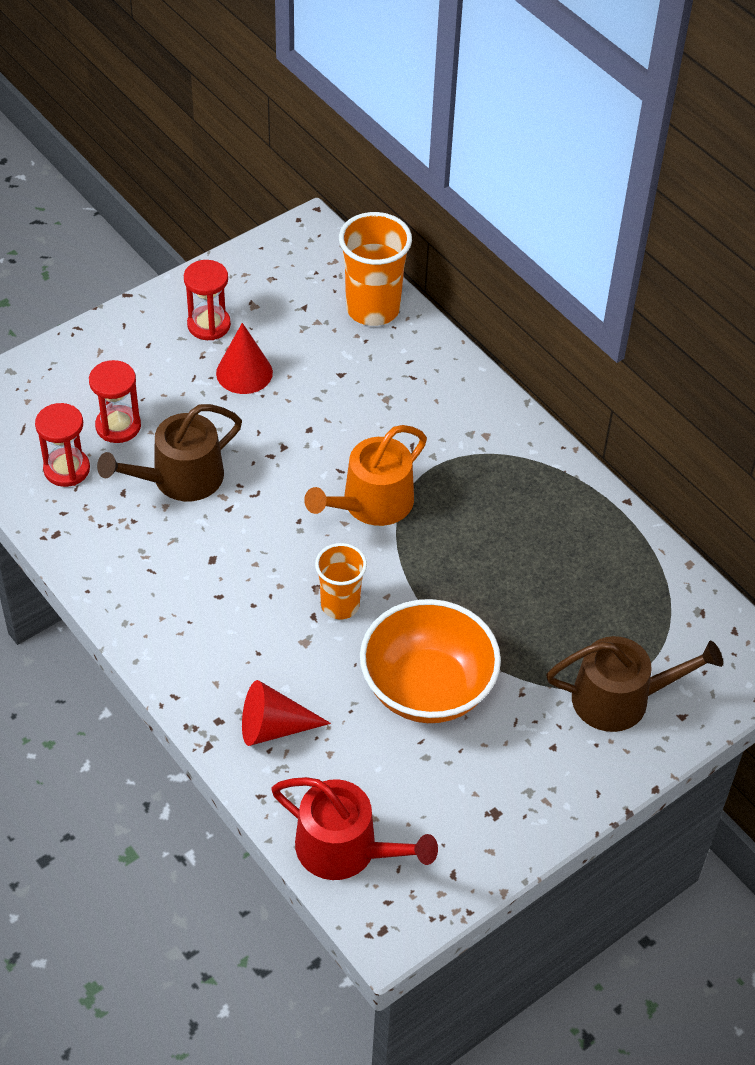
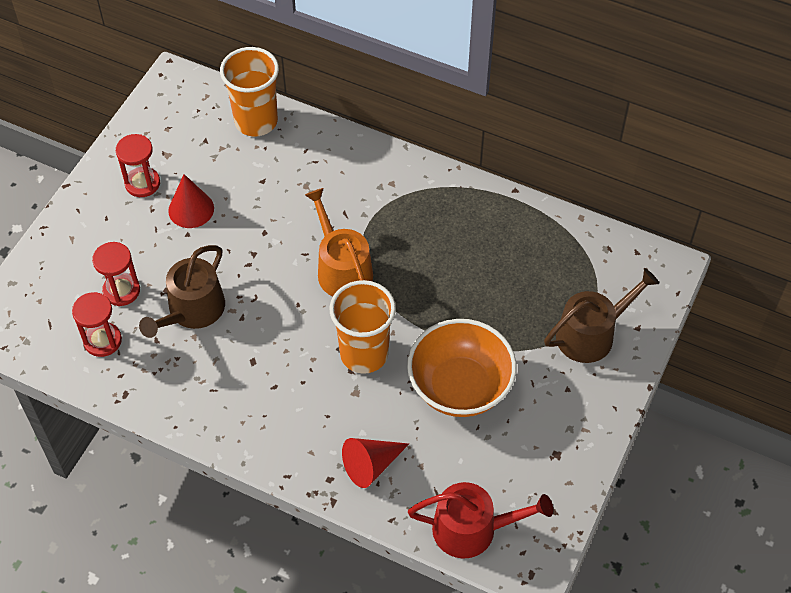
camera: 25 degrees left, 5 degrees up
(340, 605) = (364, 354): orange cup -> orange cup, size x1.59
(371, 503) = (341, 269): orange watering can -> orange watering can turned 135 degrees clockwise

